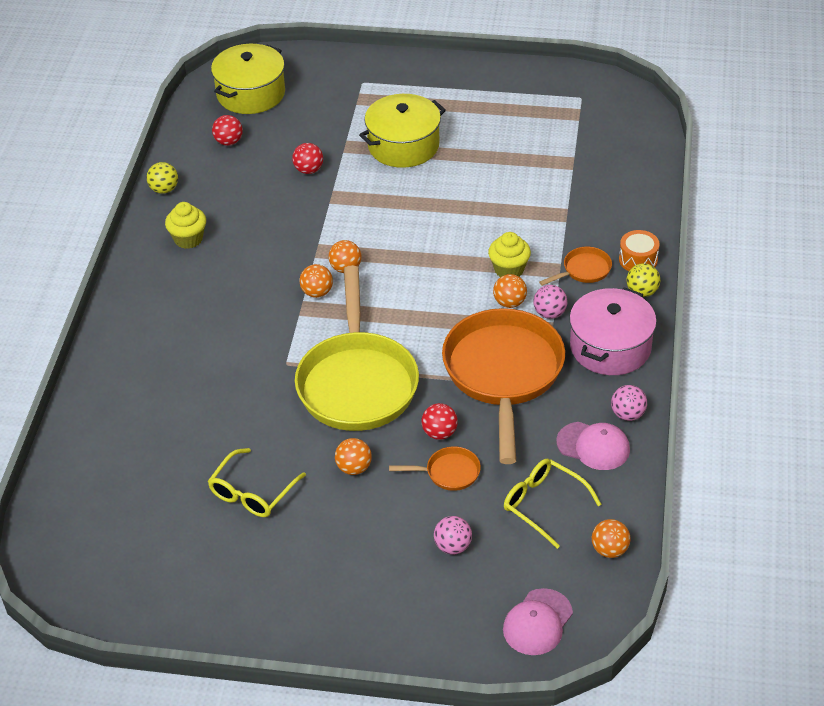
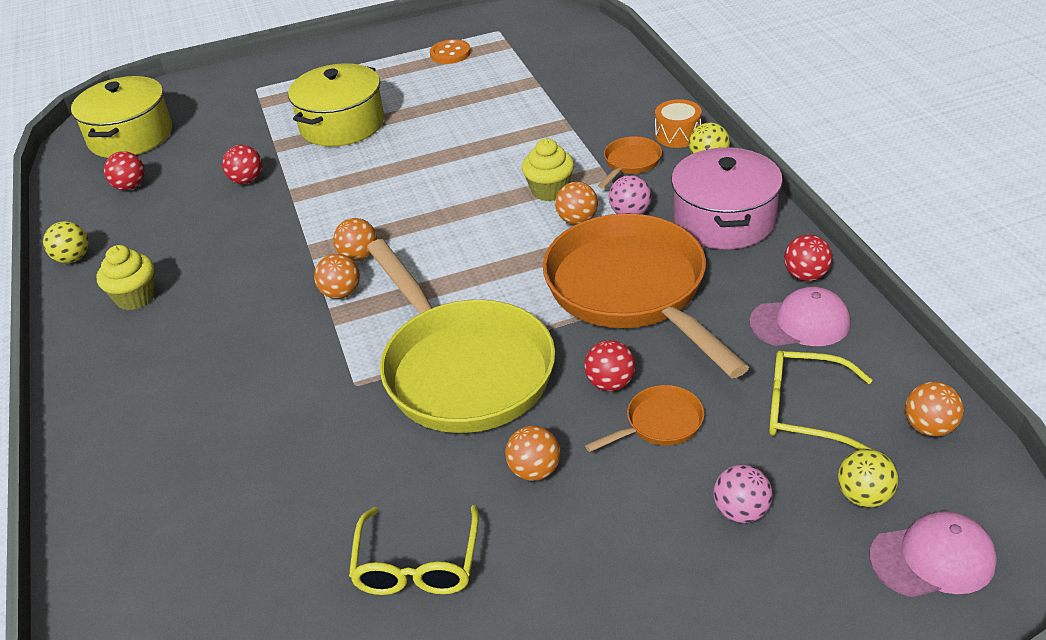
camera: 25 degrees left, 5 degrees down
(527, 107) = (450, 53): none -> orange button
(531, 571) = (864, 496): none -> yellow ball
(537, 622) = (933, 558): pink cap -> pink cap turned 105 degrees counterclockwise
(628, 414) = (806, 276): pink ball -> red ball

